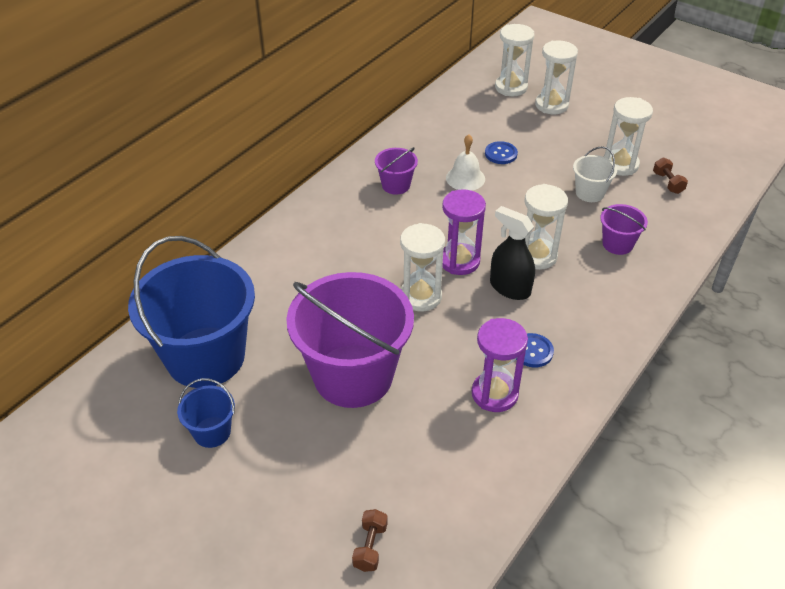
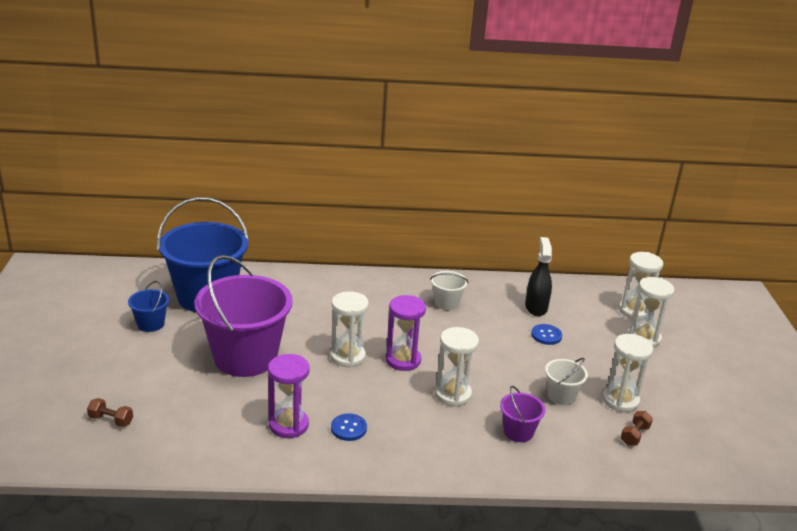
camera: 50 degrees right, 15 degrees down
(370, 547) = (111, 420): brown dumbbell -> brown dumbbell turned 45 degrees clockwise
(396, 185) = (446, 303): purple bucket -> white bucket
(465, 178) = (495, 329): white bell -> none
(510, 288) = (402, 394): black spray bottle -> black spray bottle (536, 307)

